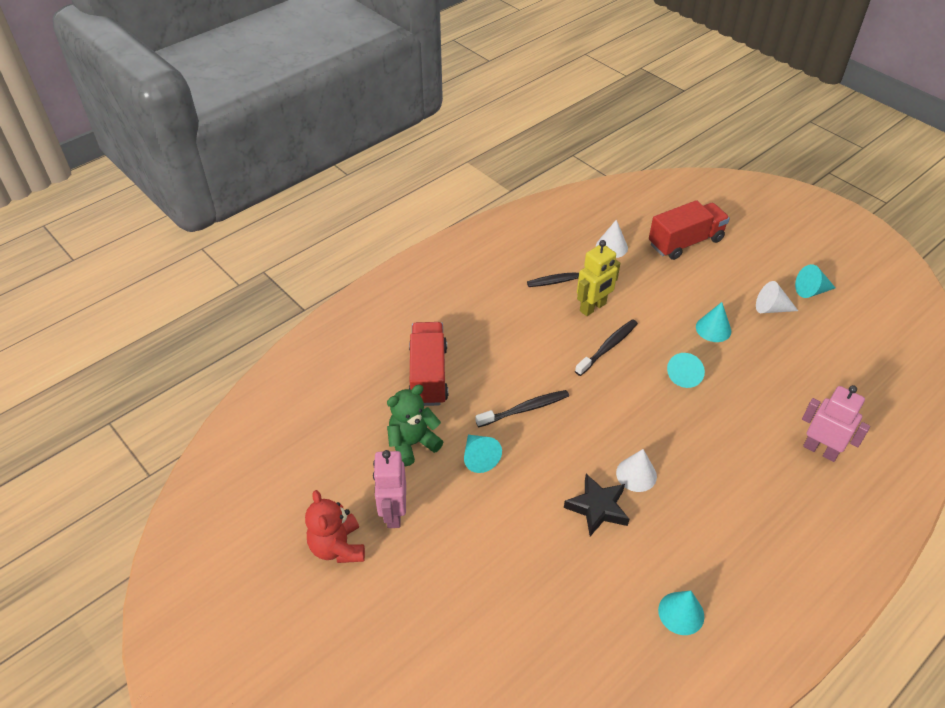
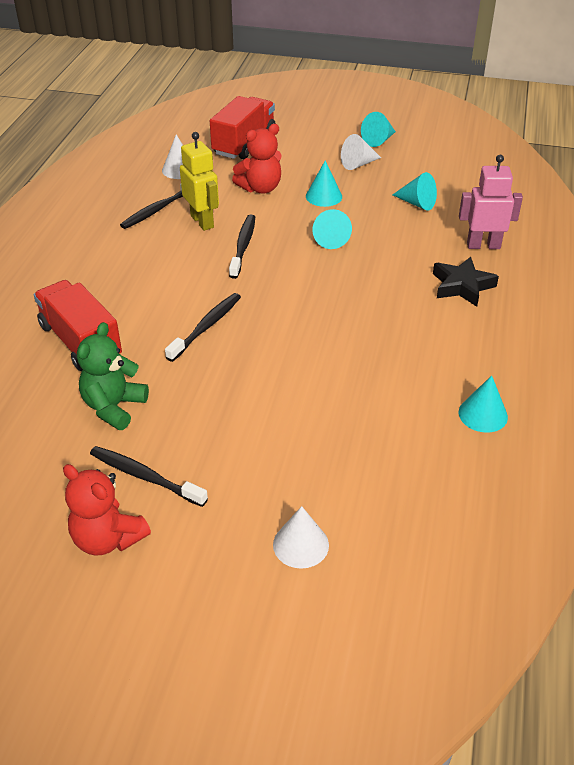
camera: 35 degrees left, 5 degrees down
(393, 513) = (145, 476): pink robot -> black toothbrush
(479, 457) = (195, 386): turquoise cone -> turquoise cone (417, 203)
(593, 307) = (202, 221): yellow robot -> yellow robot turned 45 degrees counterclockwise
(597, 508) = (343, 372): black star -> black star (462, 286)
(636, 474) = (354, 330): white cone -> white cone (300, 544)
(665, 295) = (260, 188): none -> red teddy bear

